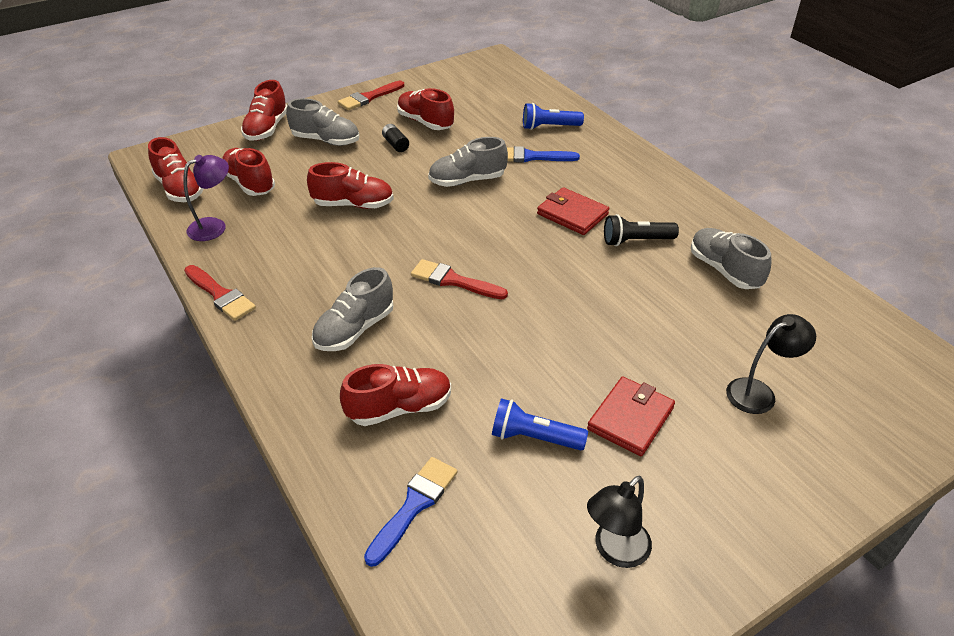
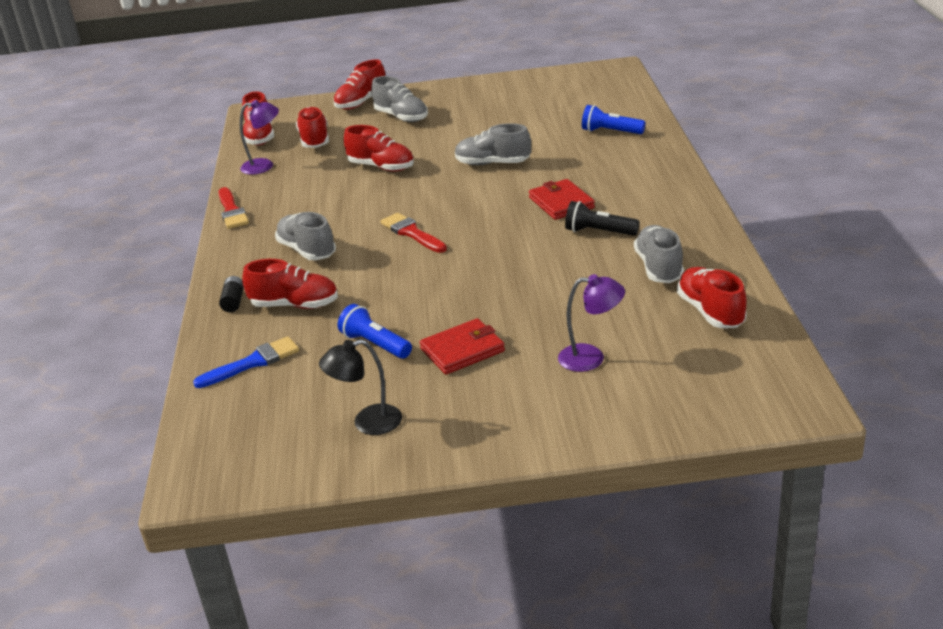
camera: 30 degrees right, 10 degrees down
(355, 329) = (307, 250): grey shoe -> grey shoe turned 75 degrees clockwise
(369, 97) = (468, 88): red brush -> none
(395, 144) = (457, 128): black battery -> black battery (233, 301)
(425, 122) = (499, 114): red shoe -> red shoe (710, 312)
(531, 157) = (569, 153): blue brush -> none
(759, 392) = (591, 358): black lamp -> purple lamp

